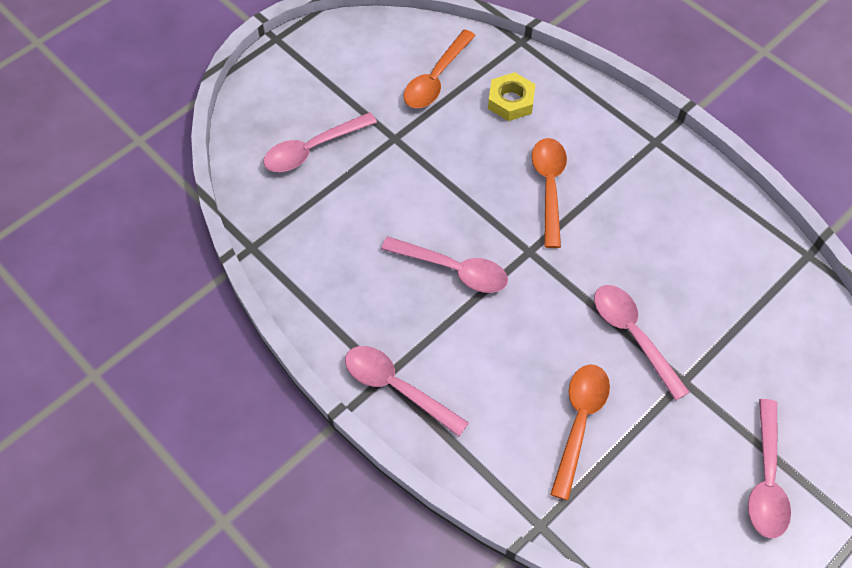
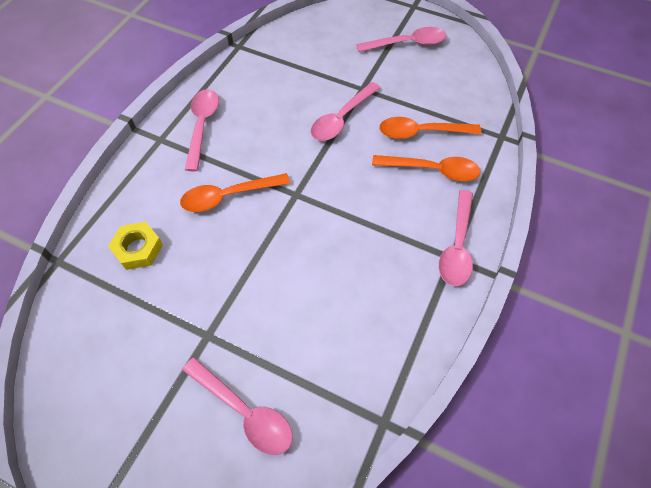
camera: 110 degrees left, 0 degrees up
(436, 78) = (120, 322): orange spoon -> orange spoon (432, 170)
(453, 269) = (335, 240): pink spoon -> pink spoon (202, 126)

